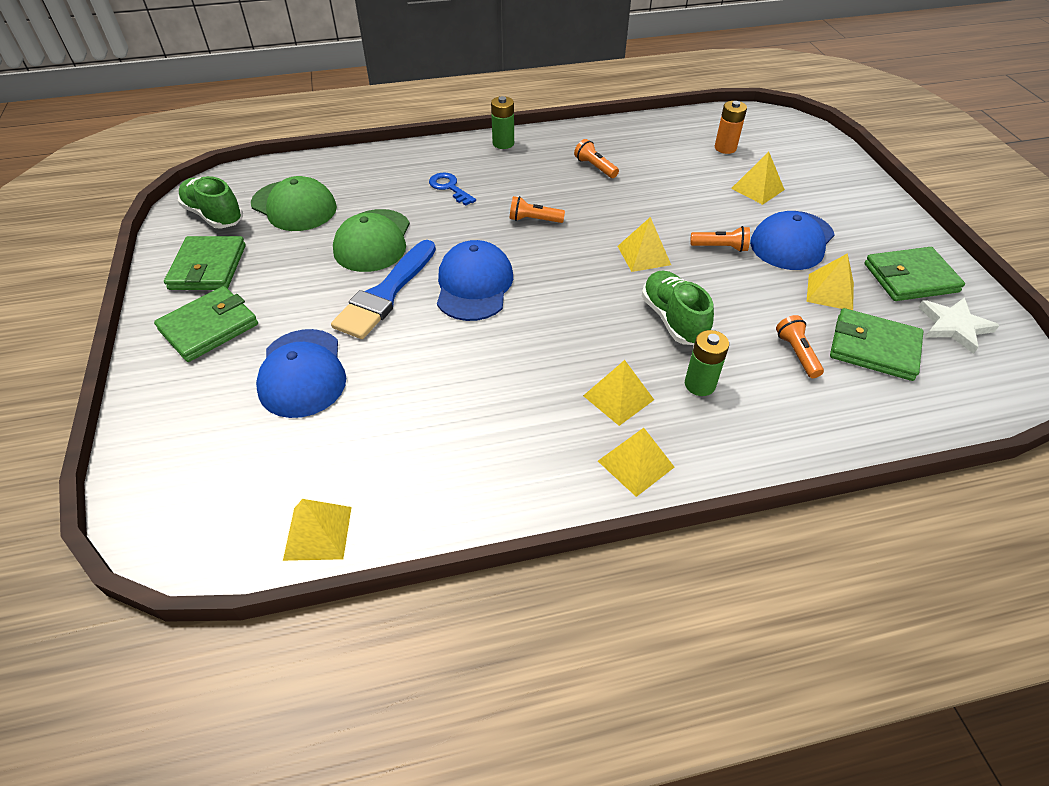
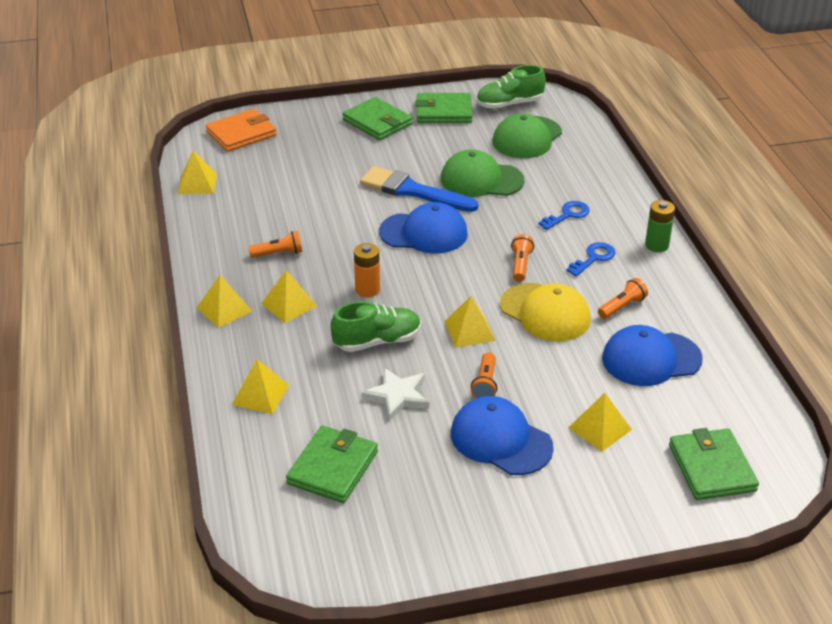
camera: 90 degrees right, 10 degrees down
(179, 485) = (241, 133): none -> orange wallet
(214, 216) = (509, 104): green shoe -> green shoe turned 150 degrees counterclockwise
(302, 373) = (329, 164): blue cap -> blue cap (651, 359)
(522, 177) = (593, 258): none -> blue key
(609, 208) = (545, 312): none -> yellow cap
(699, 384) = (298, 349): green battery -> none
(725, 148) = (688, 413): orange battery -> orange battery (367, 290)
(797, 353) = (329, 413): orange flashlight -> orange flashlight (278, 253)
(830, 292) = (415, 453): yellow pyramid -> yellow pyramid (260, 394)
(910, 278) = (439, 524): green wallet -> green wallet (711, 468)
(954, 326) = (359, 538): white star -> white star (397, 396)

